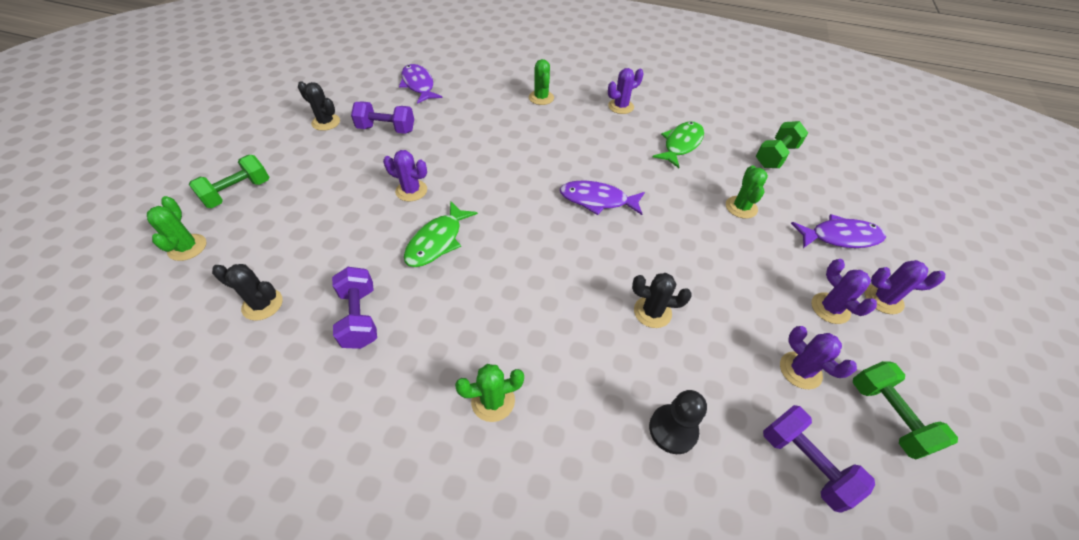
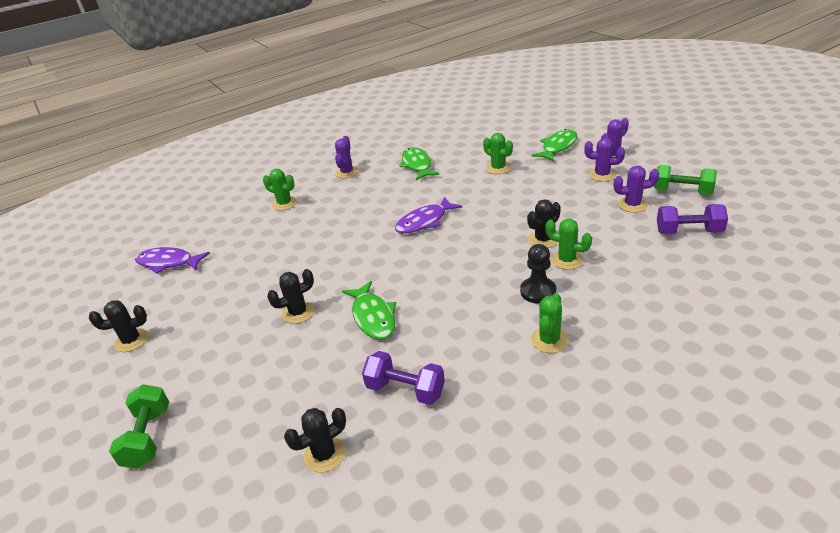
camera: 45 degrees left, 15 degrees down
(187, 247) = (180, 500): green cactus -> green cactus (566, 260)
(386, 129) = (199, 302): purple dumbbell -> none
(411, 191) = (298, 313): purple cactus -> black cactus
(673, 429) = (633, 269): black pawn -> black pawn (538, 291)
(775, 156) = (472, 136): green dumbbell -> none
(840, 237) = (558, 147): purple fish -> green fish

